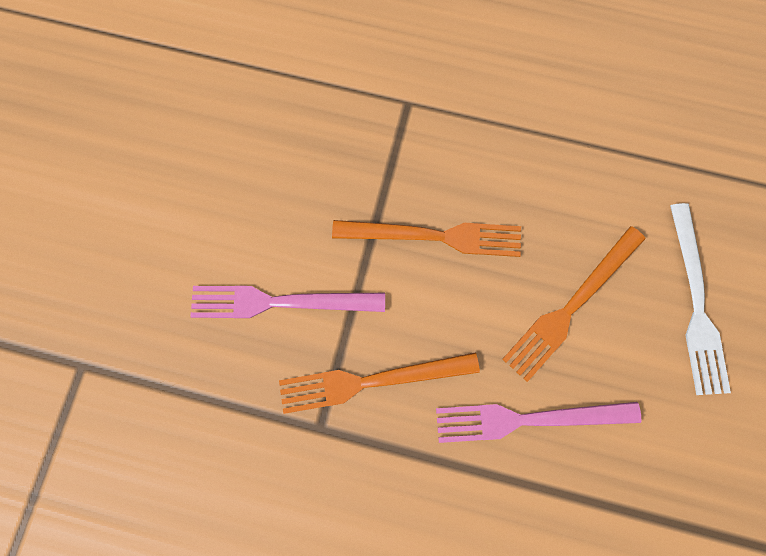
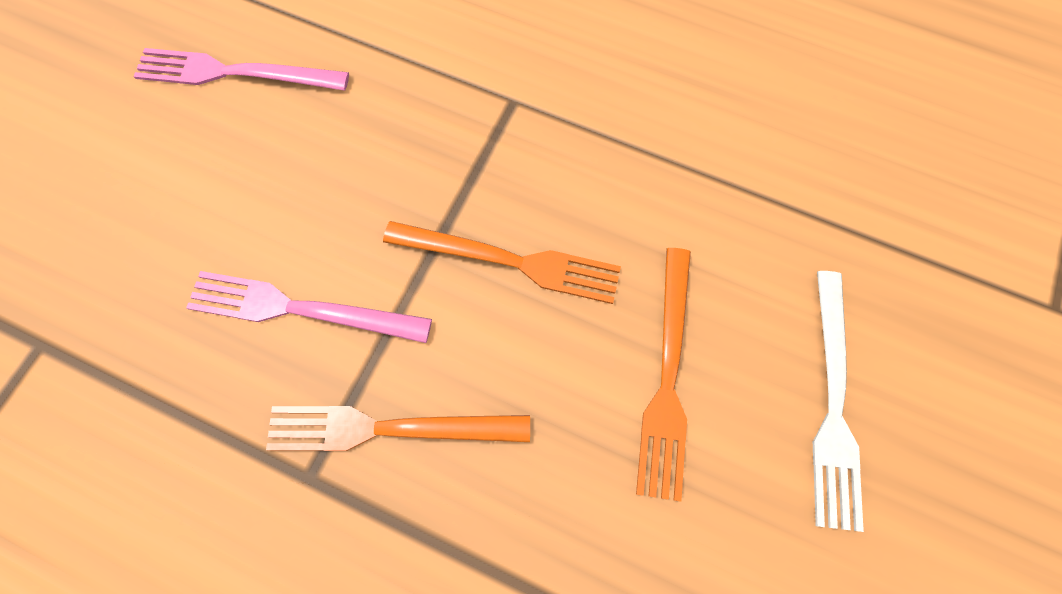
camera: 10 degrees right, 5 degrees down
(528, 419) = (582, 517): pink fork -> pink fork (234, 73)
(571, 306) = (667, 377): orange fork -> orange fork turned 45 degrees counterclockwise

